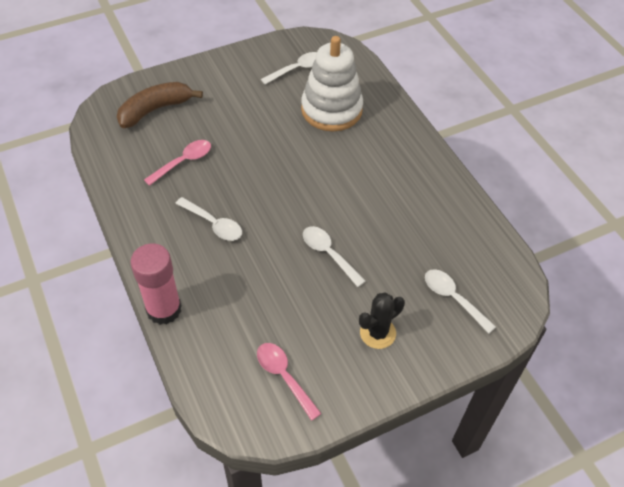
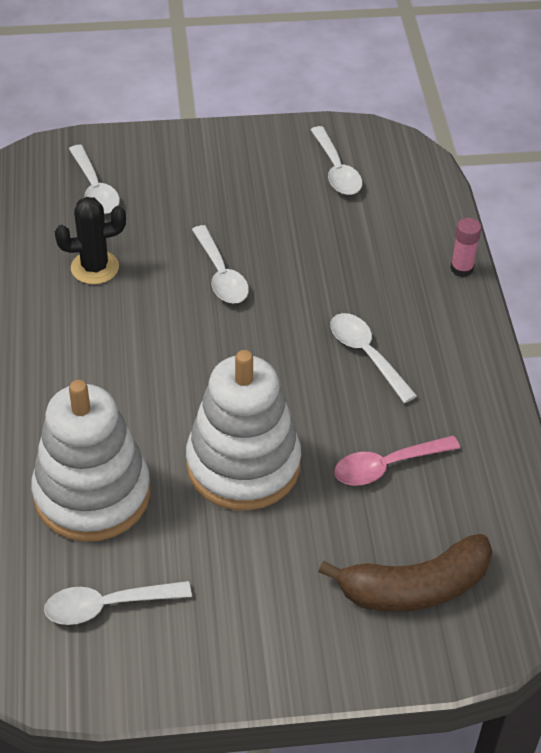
camera: 160 degrees left, 5 degrees down
(164, 309) = (461, 268): pink glue stick -> pink glue stick, size x0.49
(262, 142) = (243, 465): none -> white stacking toy
(284, 377) = (336, 170): pink spoon -> white spoon
(377, 333) = (208, 180): black cactus -> black cactus (95, 267)

